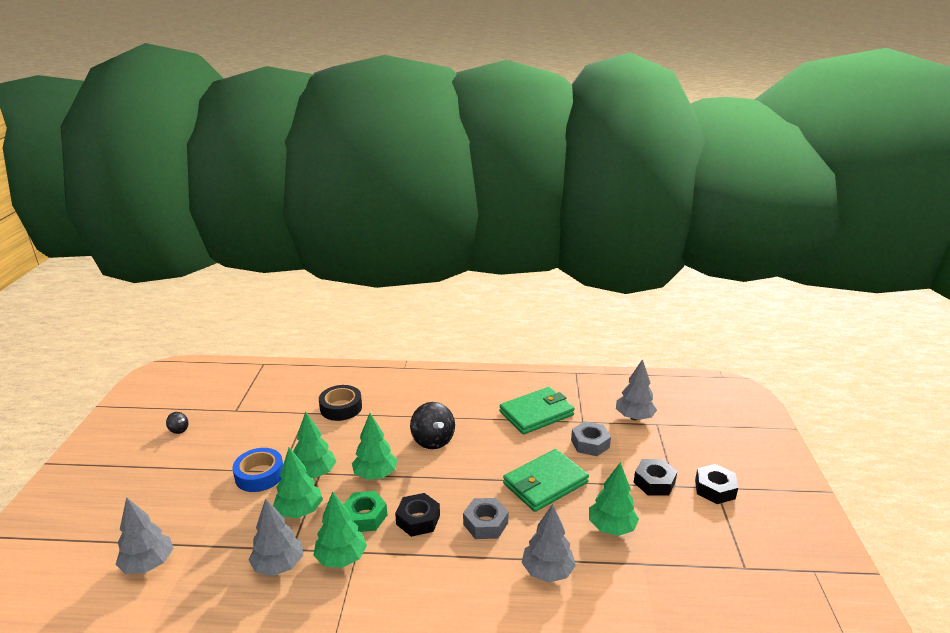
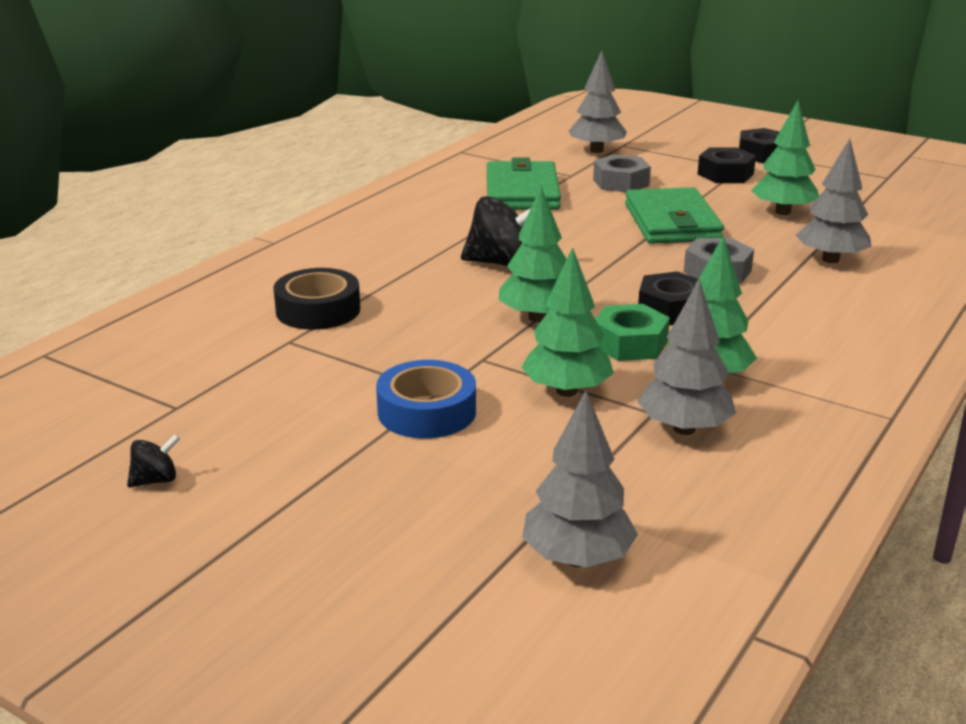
camera: 60 degrees left, 0 degrees up
(314, 473) = (480, 363): green tree -> none

